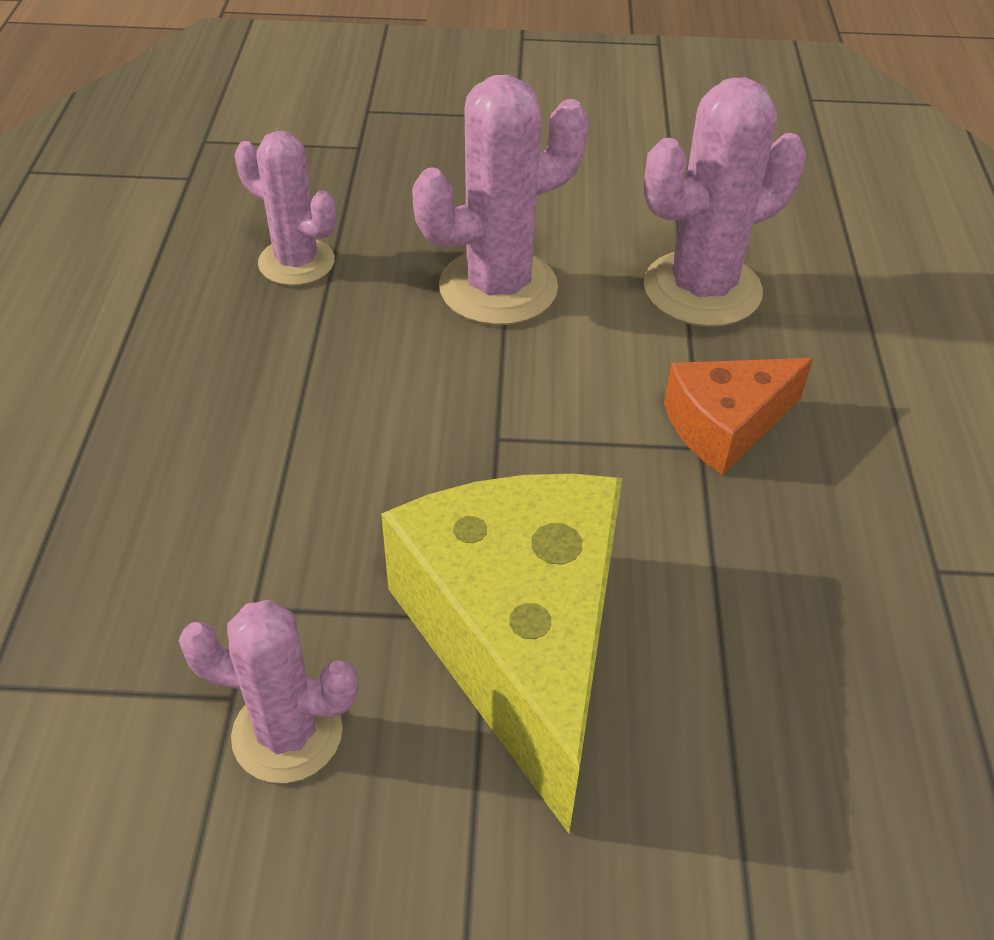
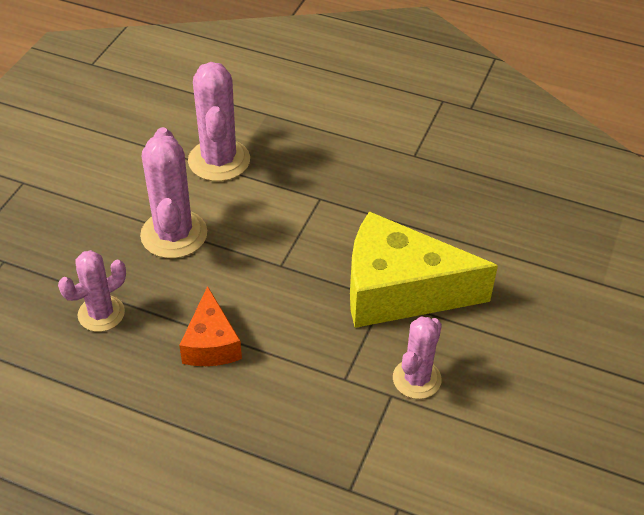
camera: 70 degrees left, 0 degrees up
(725, 425) = (311, 186): orange cheese -> orange cheese (211, 343)

